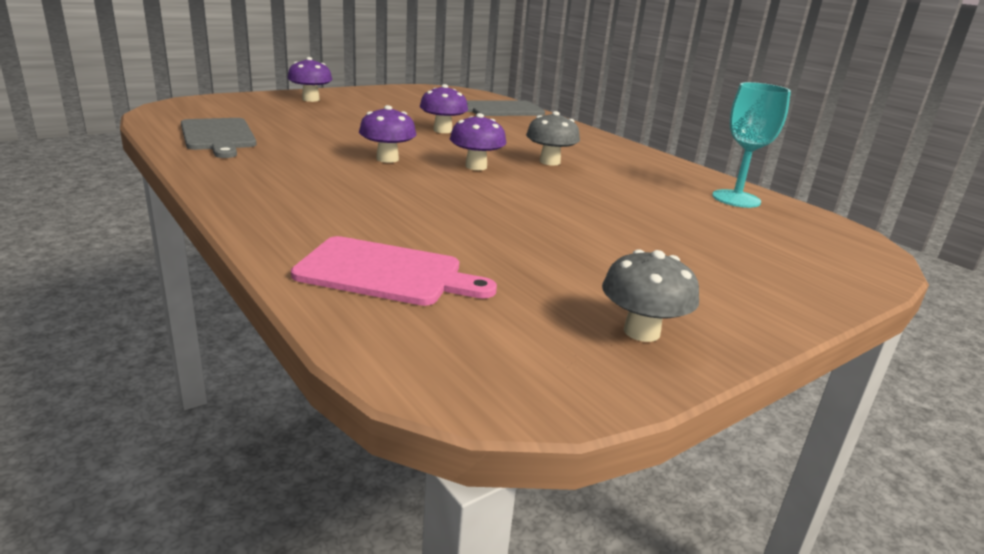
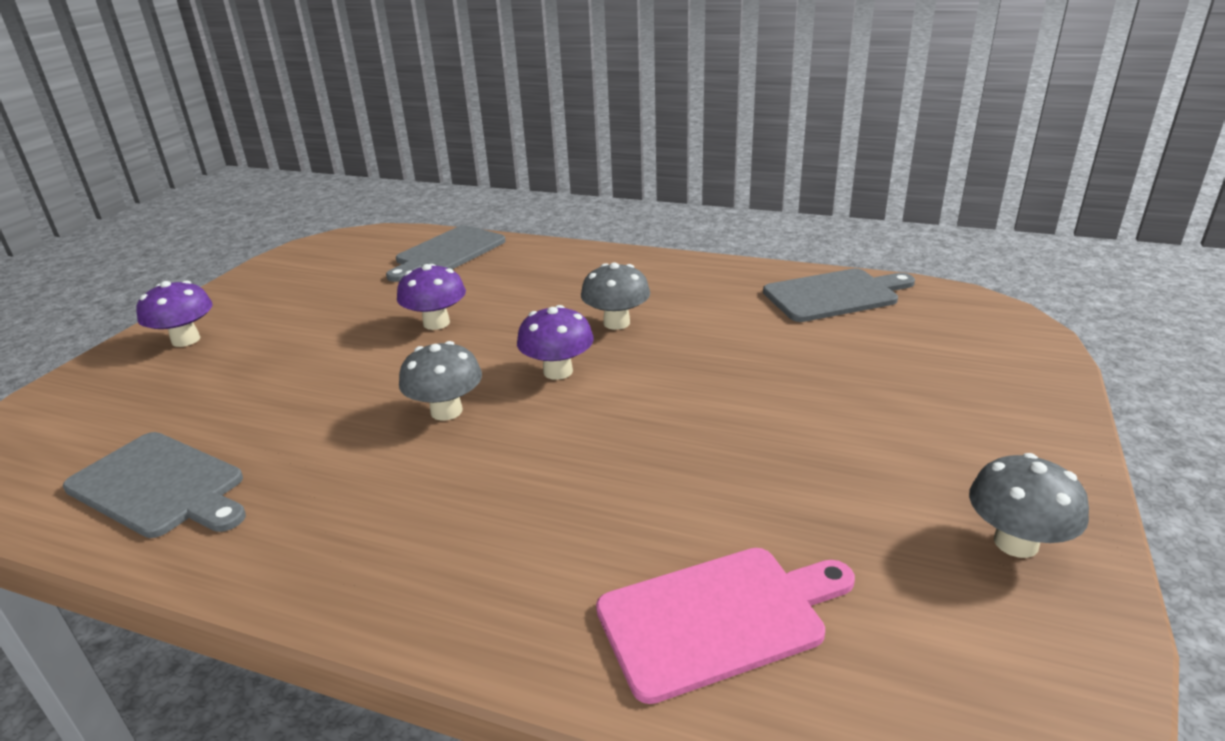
camera: 30 degrees left, 5 degrees up
(387, 159) = (446, 411): purple mushroom -> grey mushroom
(736, 199) = (835, 295): turquoise goblet -> grey cutting board

